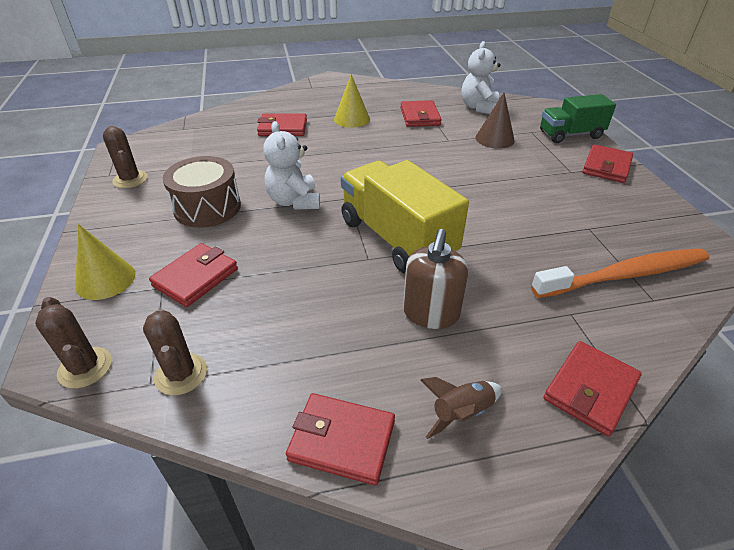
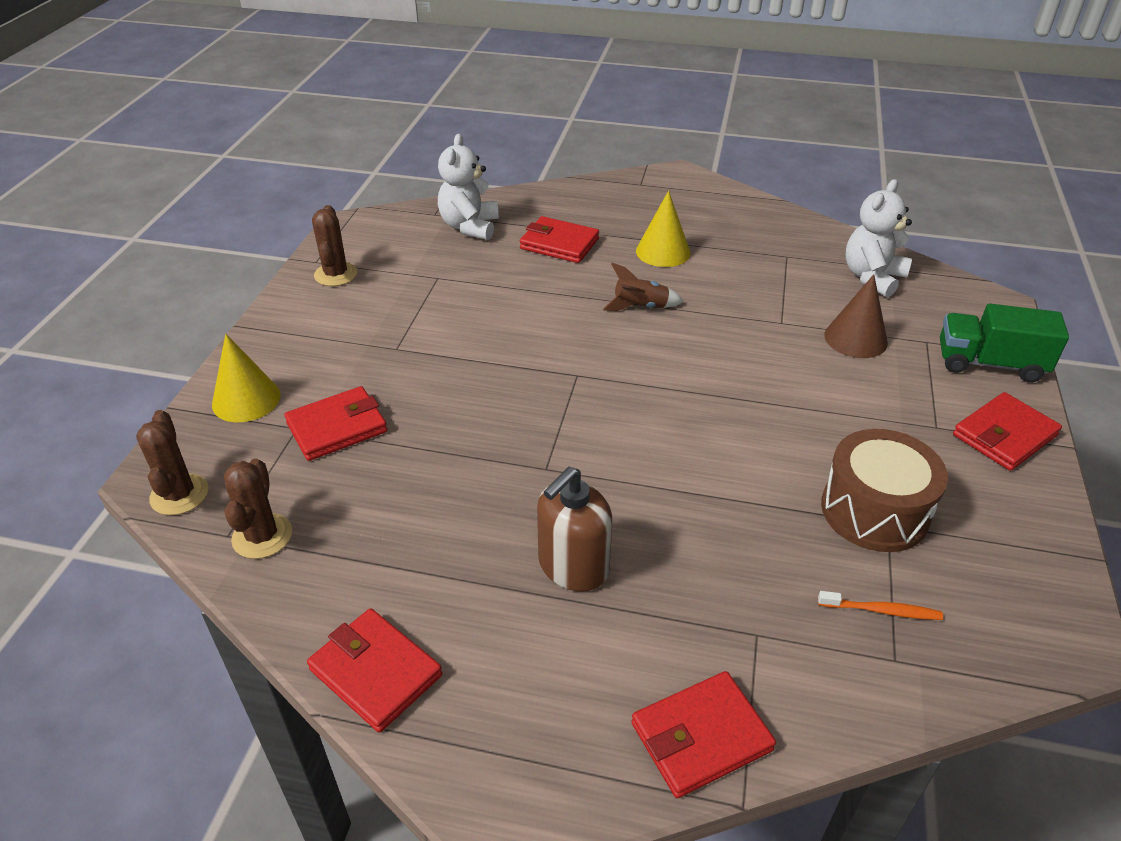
camera: 25 degrees right, 0 degrees up
(207, 207) = (399, 339): brown drum -> brown drum (874, 511)
(294, 201) = (506, 360): white teddy bear -> white teddy bear (469, 227)
(397, 238) = (601, 452): yellow truck -> none
(420, 117) = (766, 272): red wallet -> none
(461, 413) = (523, 697): brown rocket -> brown rocket (640, 307)
(624, 275) = (882, 610): orange toothbrush -> orange toothbrush, size x0.41

